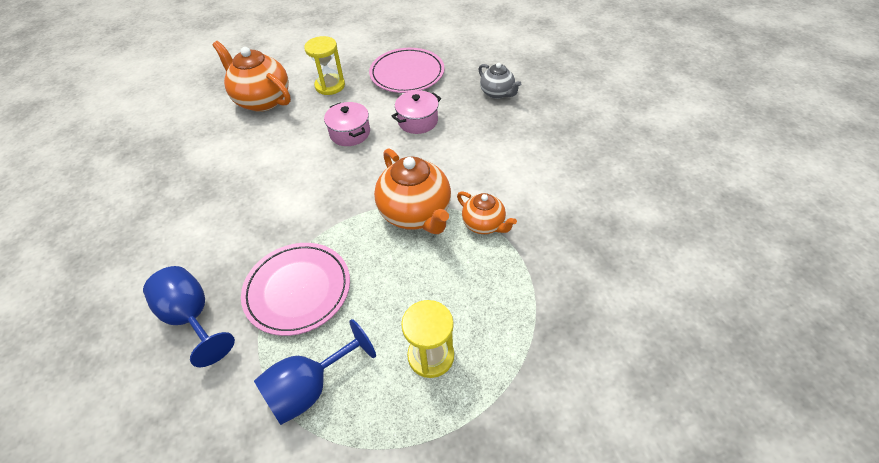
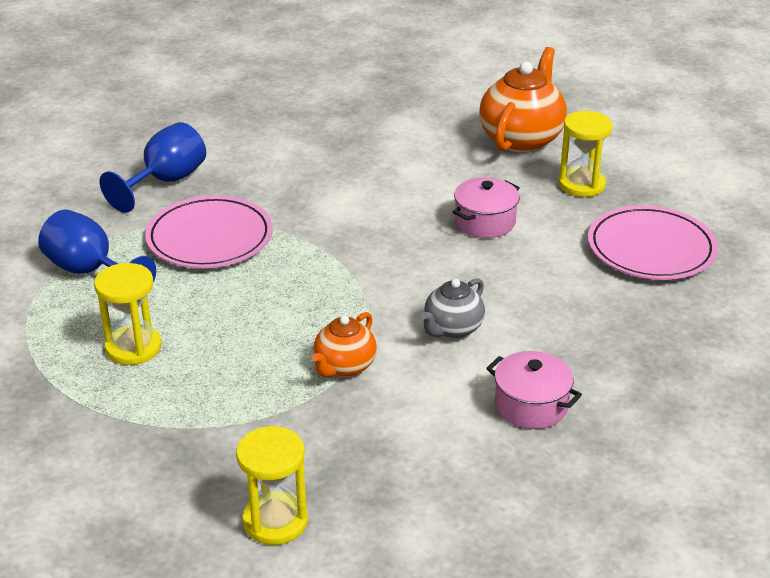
camera: 75 degrees right, 15 degrees down
(416, 213) = (348, 304): orange teapot -> none
(418, 121) = (538, 277): pink pot -> pink pot (531, 405)
(497, 93) = (650, 350): grey teapot -> grey teapot (452, 329)
(632, 279) = (275, 521): none -> yellow hourglass

